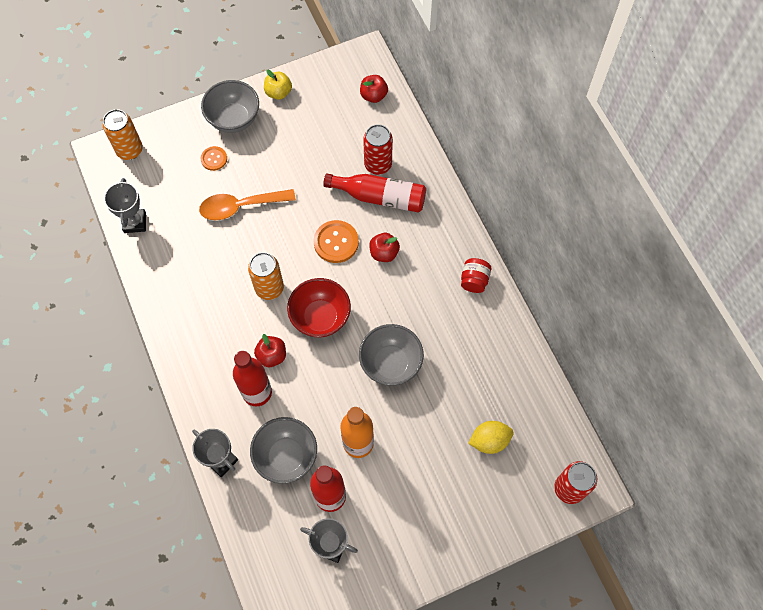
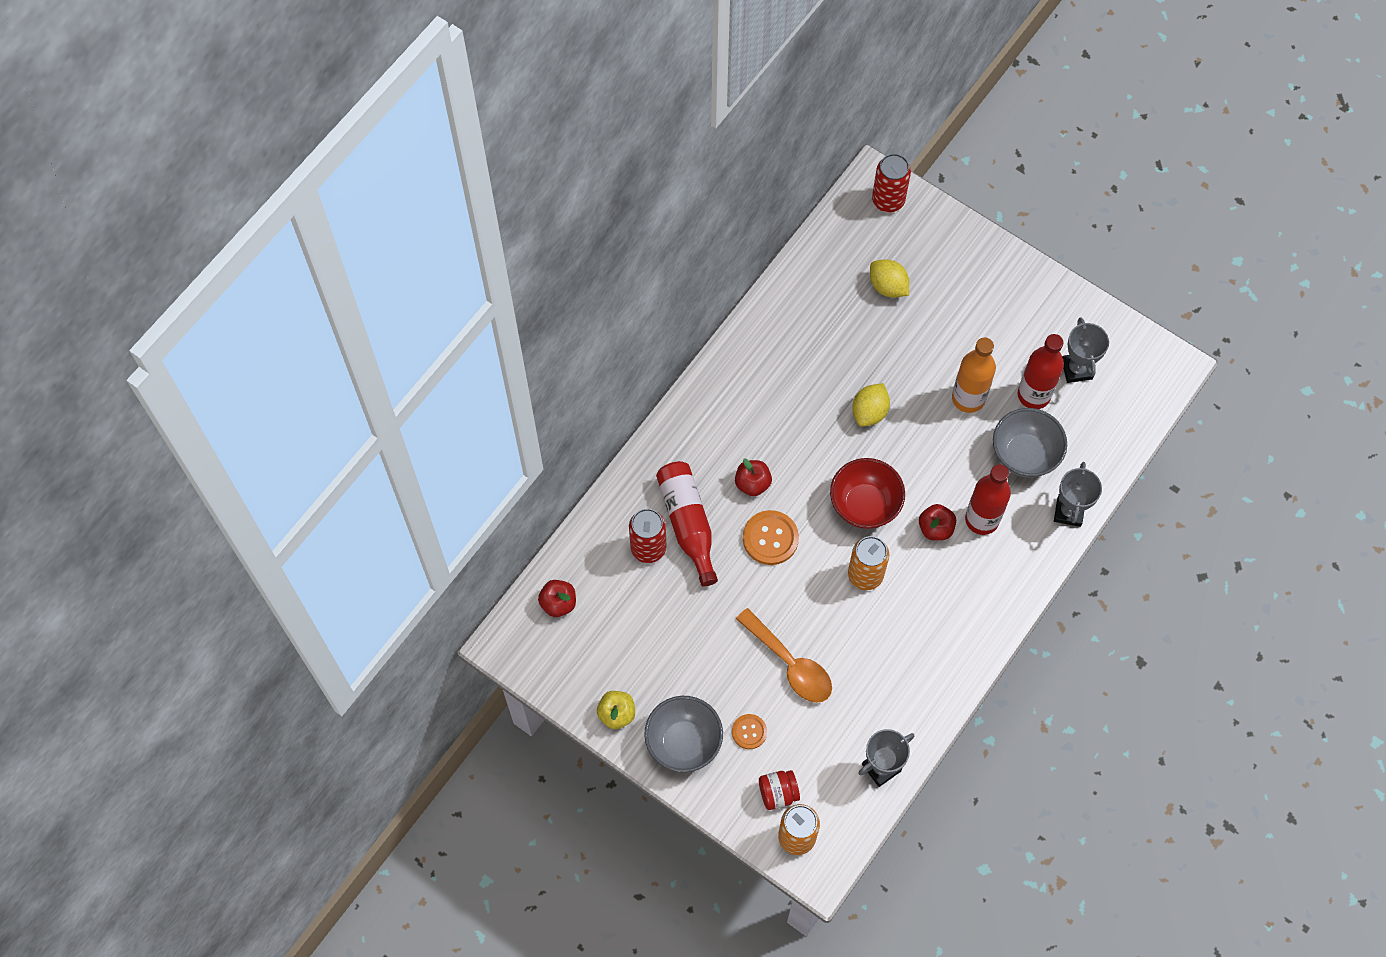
camera: 120 degrees left, 0 degrees up
(390, 363) = (869, 412): grey bowl -> yellow lemon
(474, 280) = (729, 380): red jar -> red jar (778, 793)

